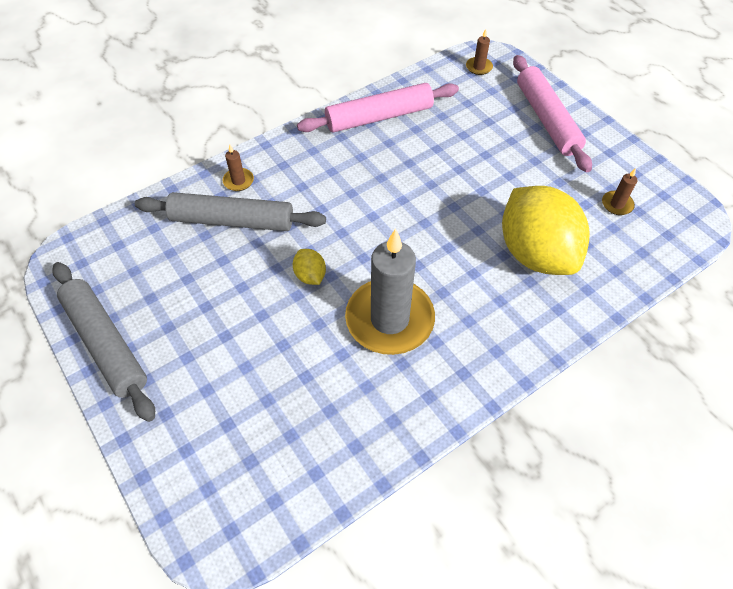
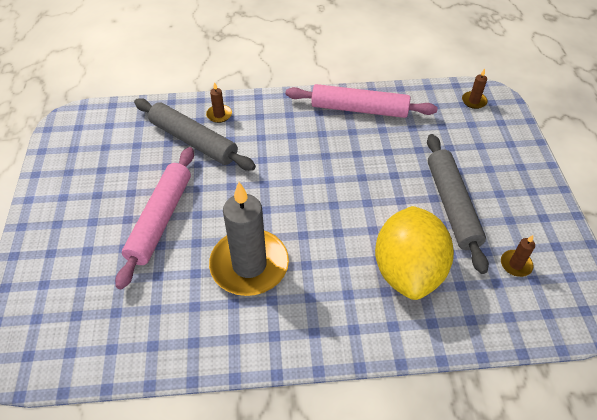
camera: 30 degrees right, 5 degrees down
(106, 343) = (52, 187): grey rolling pin -> grey rolling pin (452, 205)
(310, 276) = (217, 204): yellow lemon -> none
(546, 119) = (503, 166): pink rolling pin -> pink rolling pin (160, 219)

